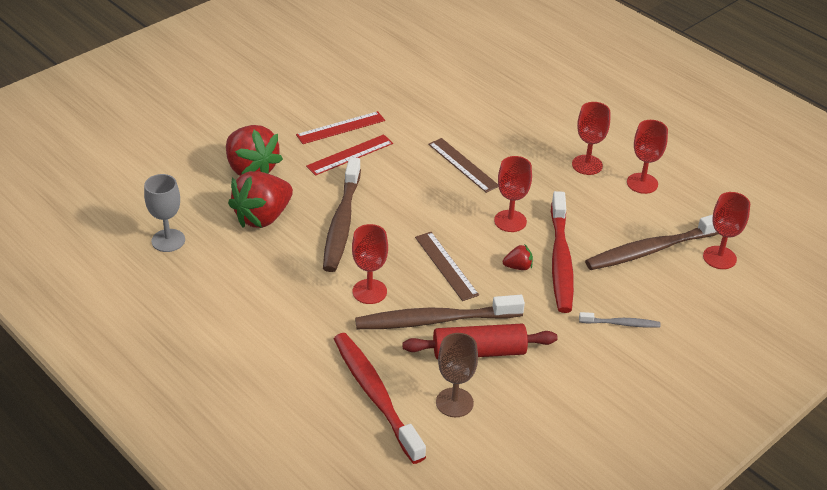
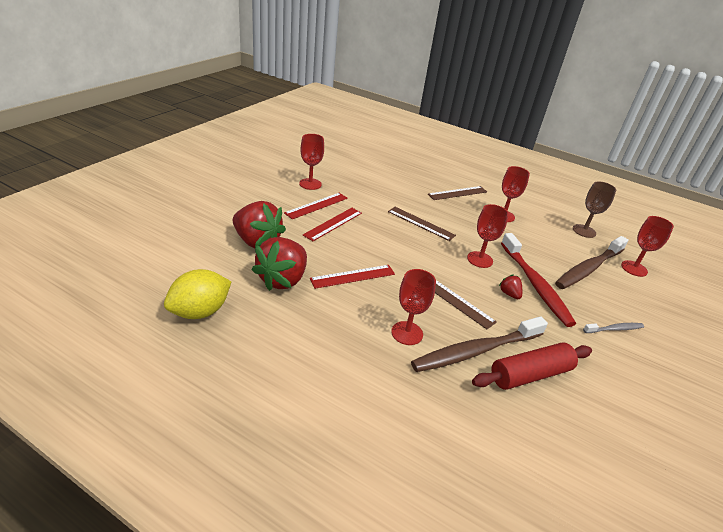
camera: 20 degrees left, 5 degrees down
(168, 240) = (200, 312): grey goblet -> yellow lemon
(342, 223) = (353, 276): brown toothbrush -> red ruler
(375, 395) = (470, 441): red toothbrush -> none
(454, 402) = (544, 432): brown goblet -> brown goblet (584, 231)
(518, 267) = (509, 294): red strawberry -> red strawberry turned 90 degrees counterclockwise
(544, 124) = (457, 193): none -> brown ruler
(642, 183) = (546, 224): red goblet -> red goblet (310, 184)

